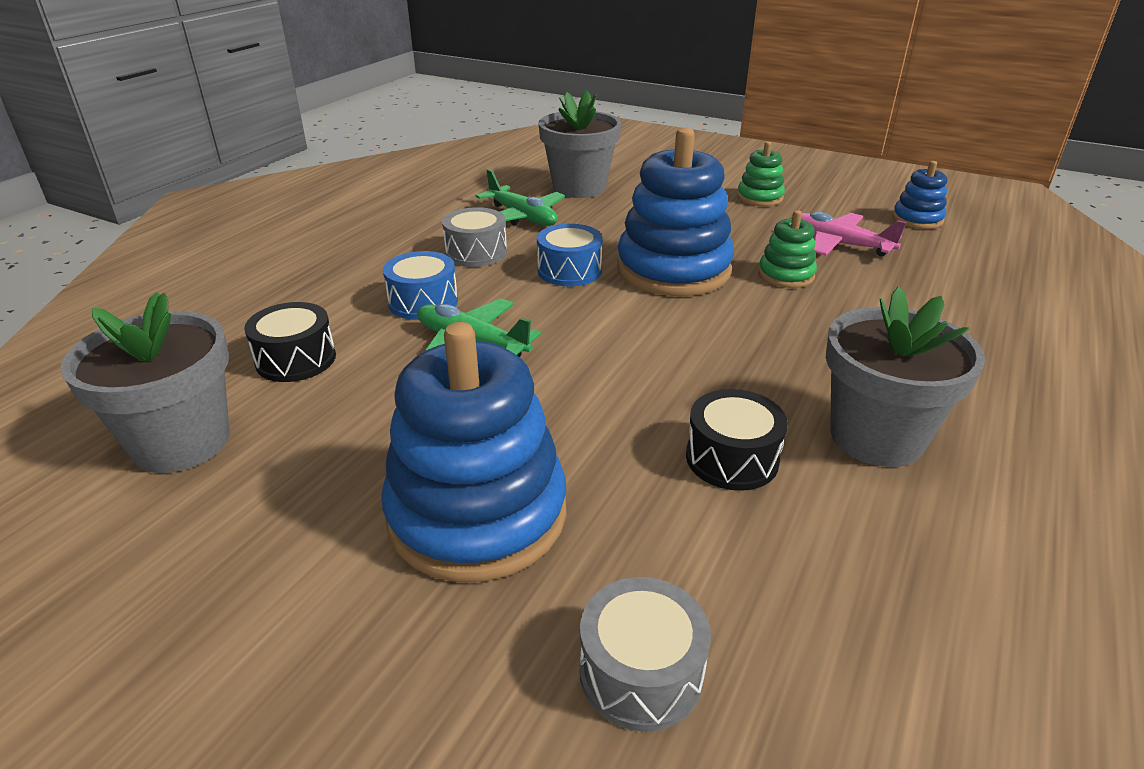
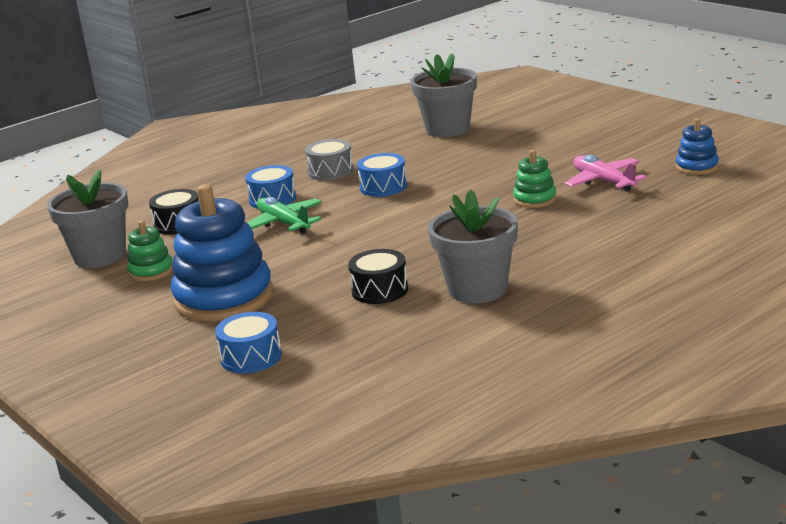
camera: 25 degrees right, 10 degrees down
(522, 217) = (384, 149): green plane -> none
(641, 672) = (251, 357): grey drum -> blue drum
(673, 269) = (457, 191): blue stacking toy -> none
(759, 197) = (585, 143): green stacking toy -> green stacking toy (151, 271)

